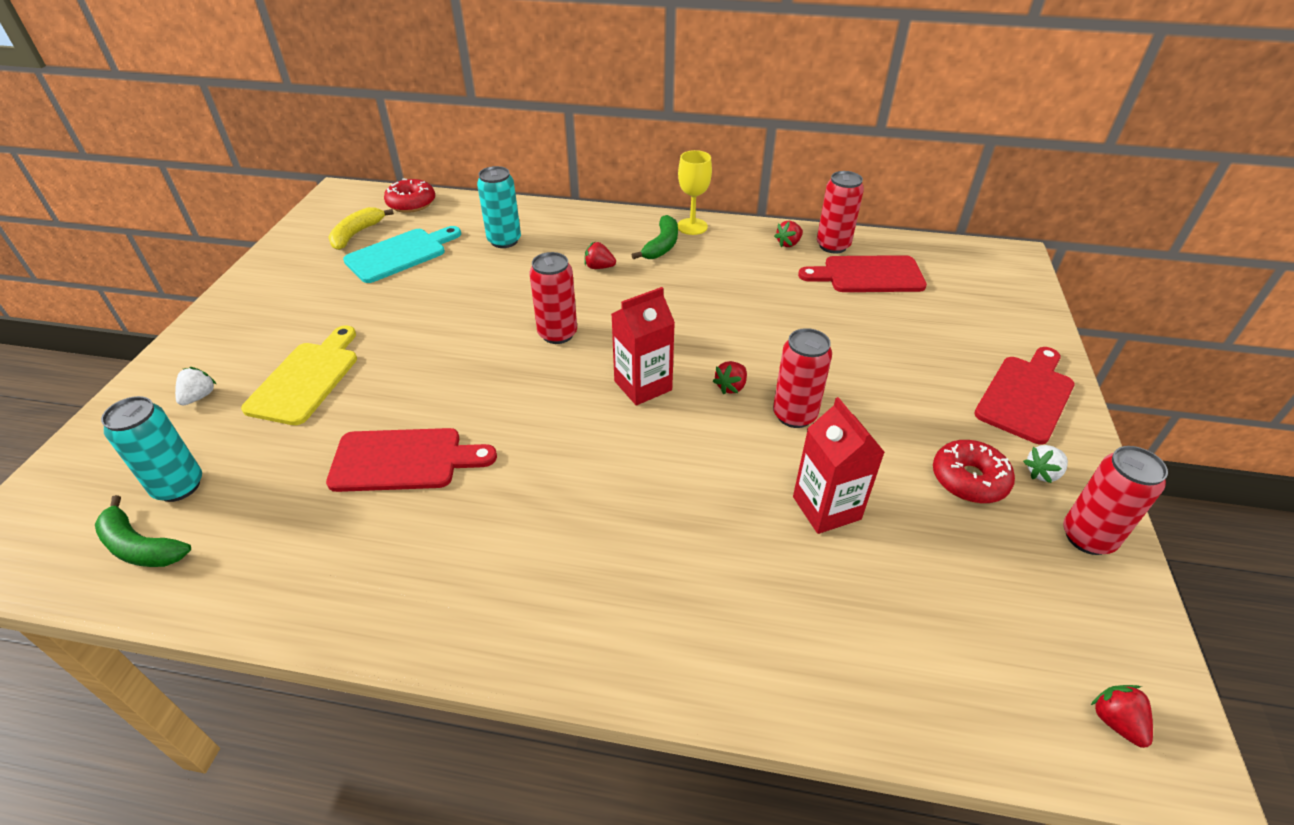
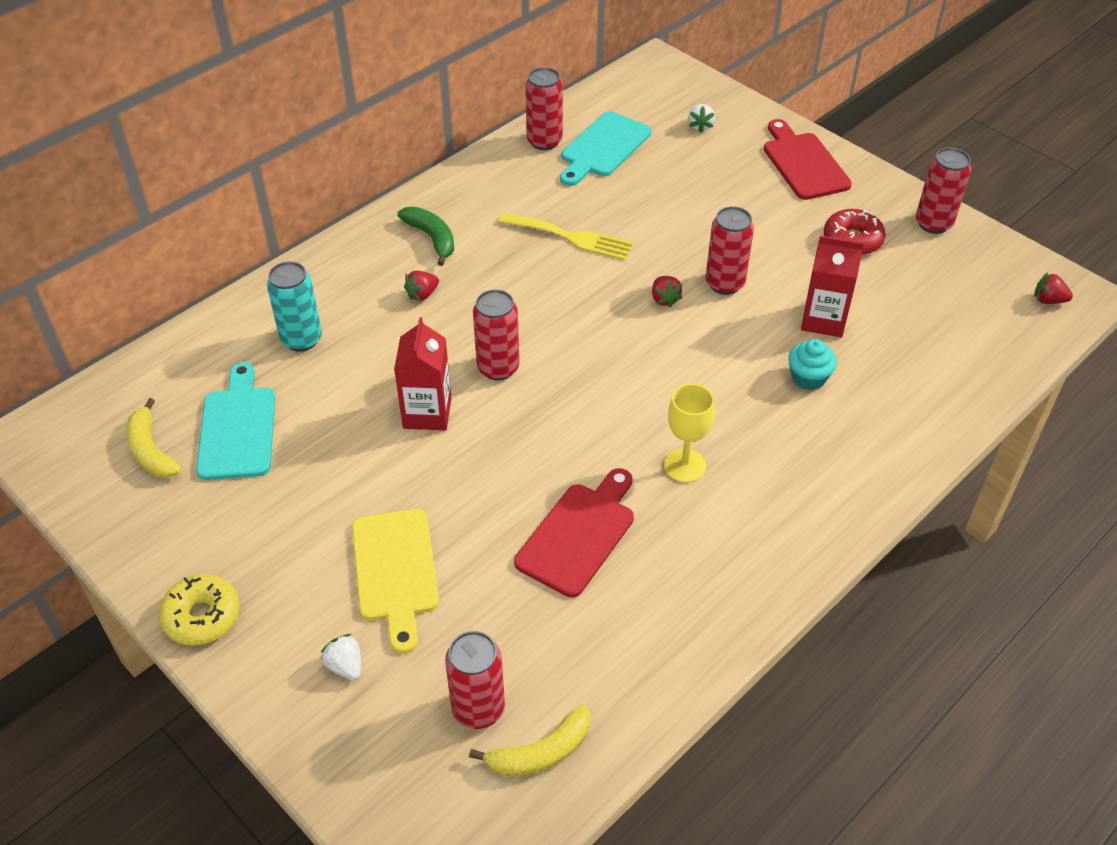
camera: 55 degrees left, 5 degrees up
(141, 547) = (540, 752): green banana -> yellow banana
(179, 486) = (478, 709): turquoise can -> red can
(220, 315) = (202, 616): none -> yellow donut
(306, 379) = (395, 571): yellow cutting board -> yellow cutting board turned 150 degrees counterclockwise
(411, 203) = (134, 382): red donut -> none
(643, 385) = (617, 347): red carton -> red carton (427, 413)
(692, 226) = (422, 204): yellow goblet -> yellow goblet (684, 465)
(732, 532) = (808, 378): none -> turquoise cupcake
(743, 305) = (571, 237): none -> yellow fork
(788, 244) = (514, 163): red strawberry -> none
(868, 275) = (603, 148): red cutting board -> turquoise cutting board
(1042, 473) = (873, 205): white strawberry -> white strawberry (700, 126)

